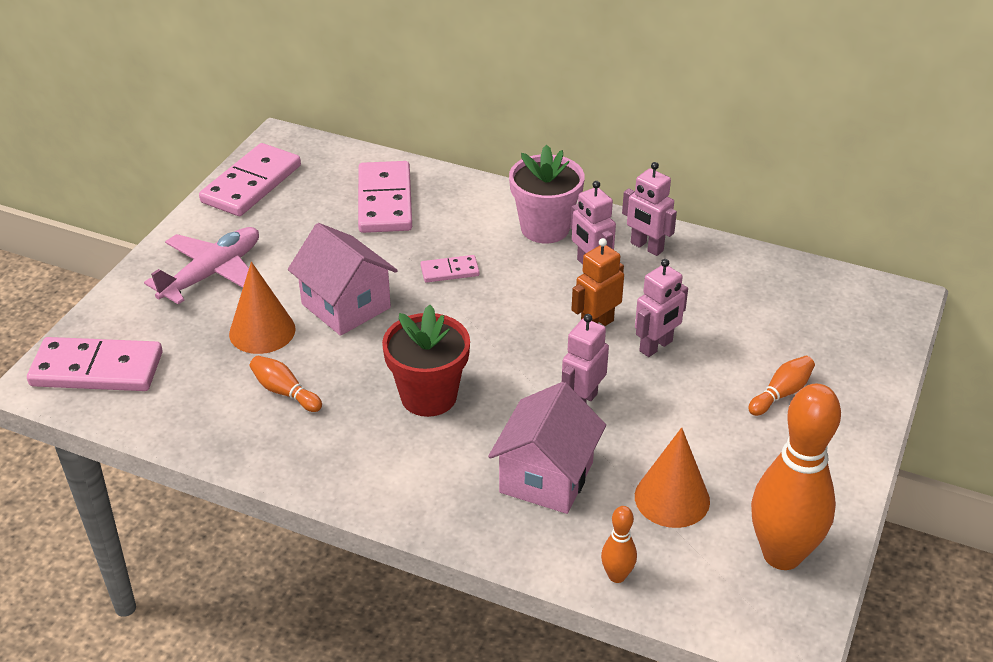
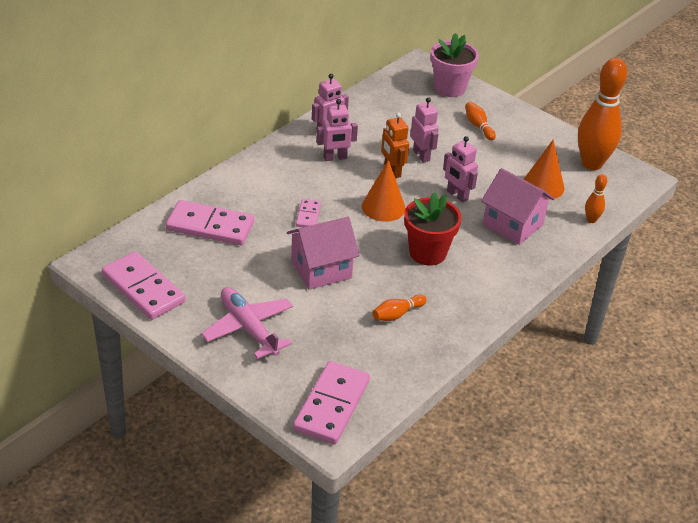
camera: 75 degrees left, 0 degrees up
(262, 331) = (329, 314): orange cone -> orange cone (383, 207)
(545, 228) = (285, 165): pink flower pot -> pink flower pot (450, 88)

